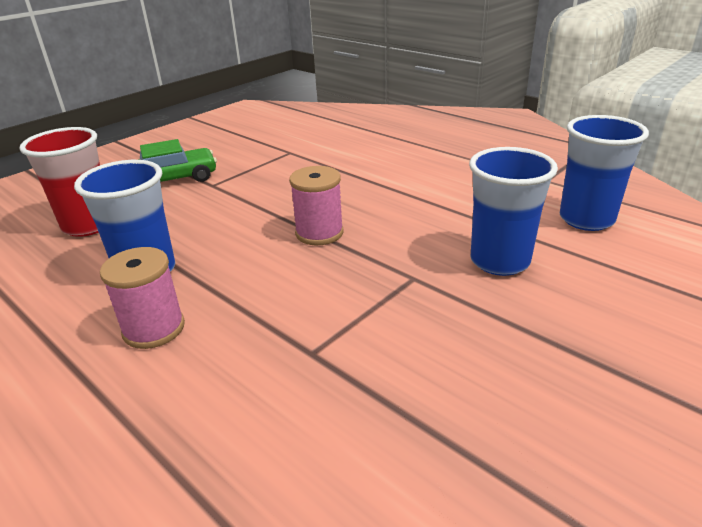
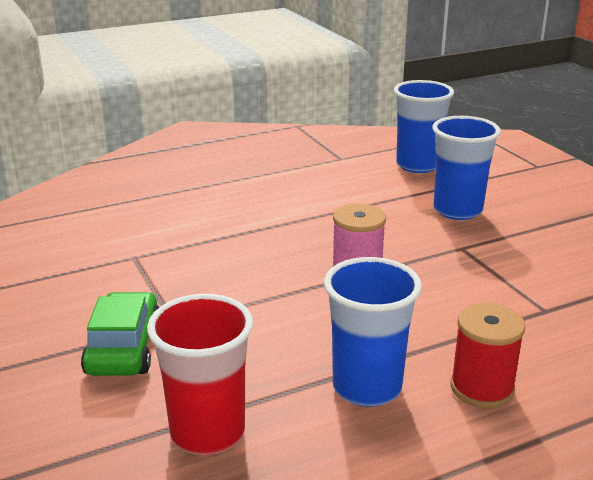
camera: 70 degrees left, 5 degrees down
(154, 329) = (482, 388): pink spool -> red spool

